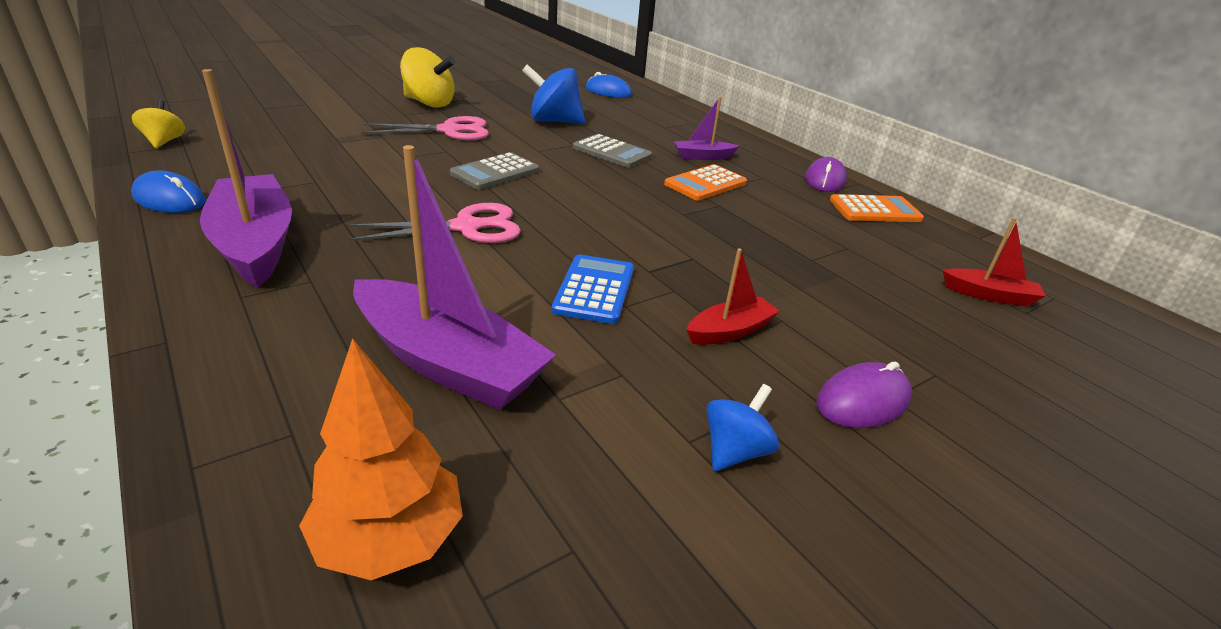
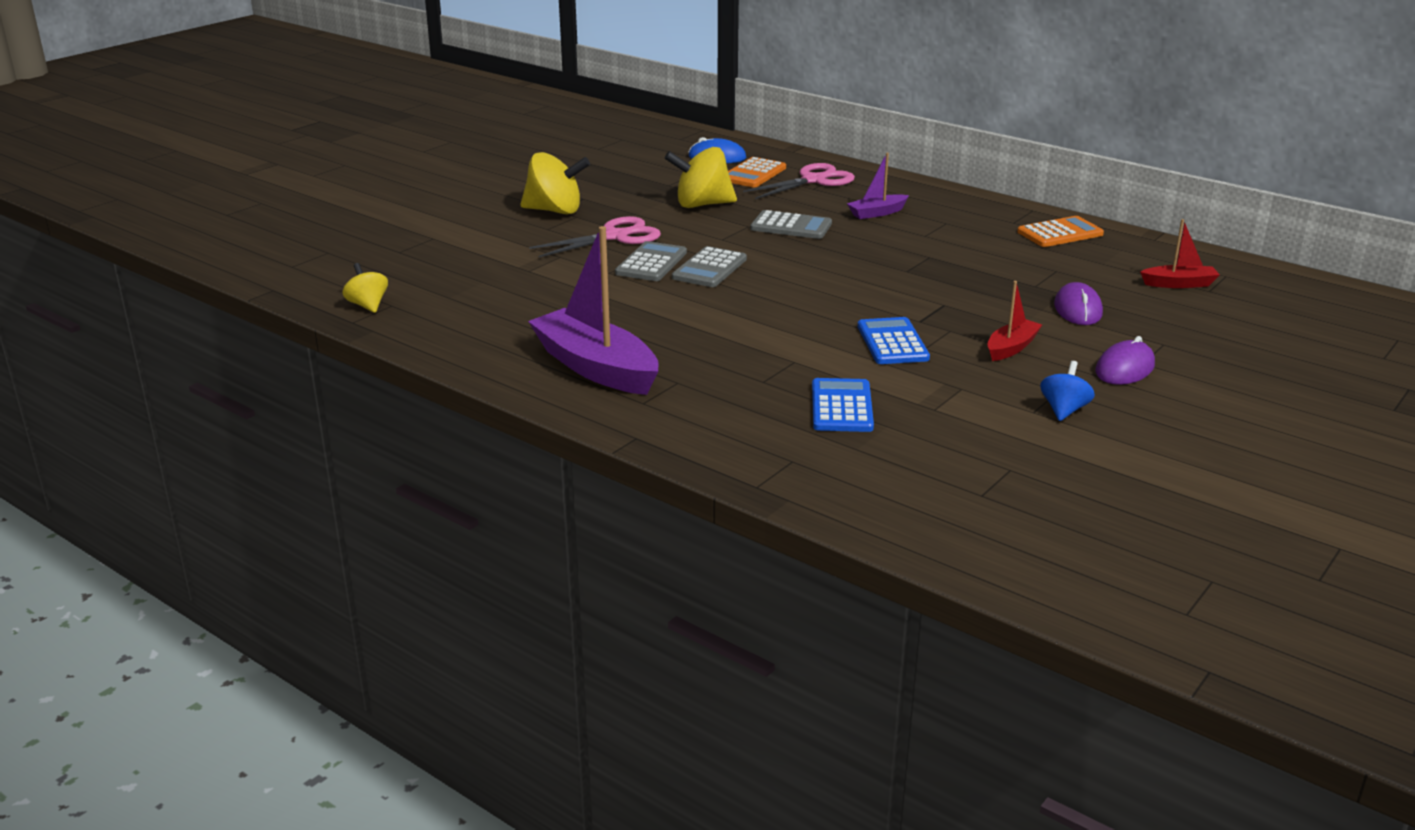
camera: 15 degrees left, 5 degrees down
(169, 199) = (467, 351): blue mouse -> none
(390, 539) = (909, 486): orange tree -> none
(448, 362) = (841, 407): purple boat -> blue calculator
(450, 157) = (651, 263): none -> grey calculator
(466, 227) = (744, 320): pink scissors -> pink scissors (813, 180)
(554, 121) = (702, 204): blue spinning top -> yellow spinning top
(705, 184) = (902, 239): orange calculator -> orange calculator (753, 174)
(825, 180) = (1001, 213): purple mouse -> purple mouse (1077, 309)

